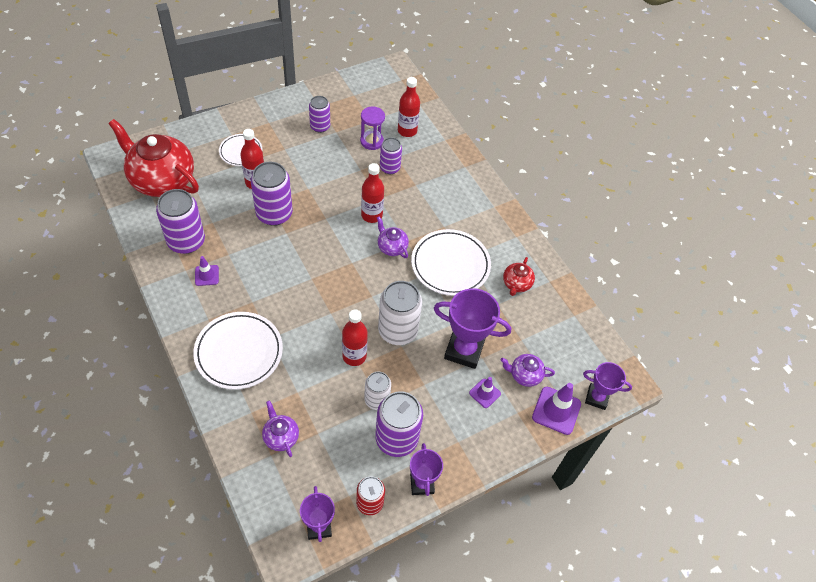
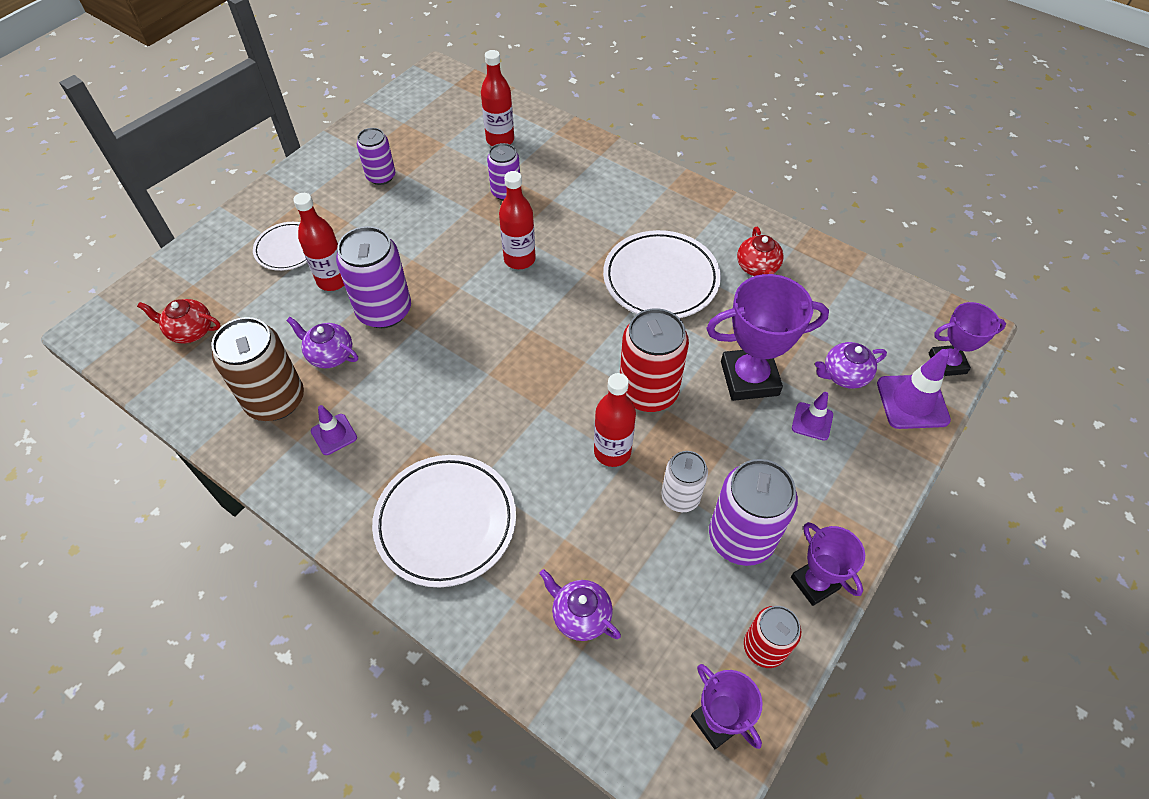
camera: 20 degrees left, 0 degrees up
(162, 180) = (190, 331): red teapot -> red teapot, size x0.45
(186, 241) = (275, 400): purple can -> brown can
(372, 141) = (462, 169): purple hourglass -> none
(392, 247) = (571, 288): purple teapot -> purple teapot (330, 355)
(397, 331) = (648, 391): white can -> red can

